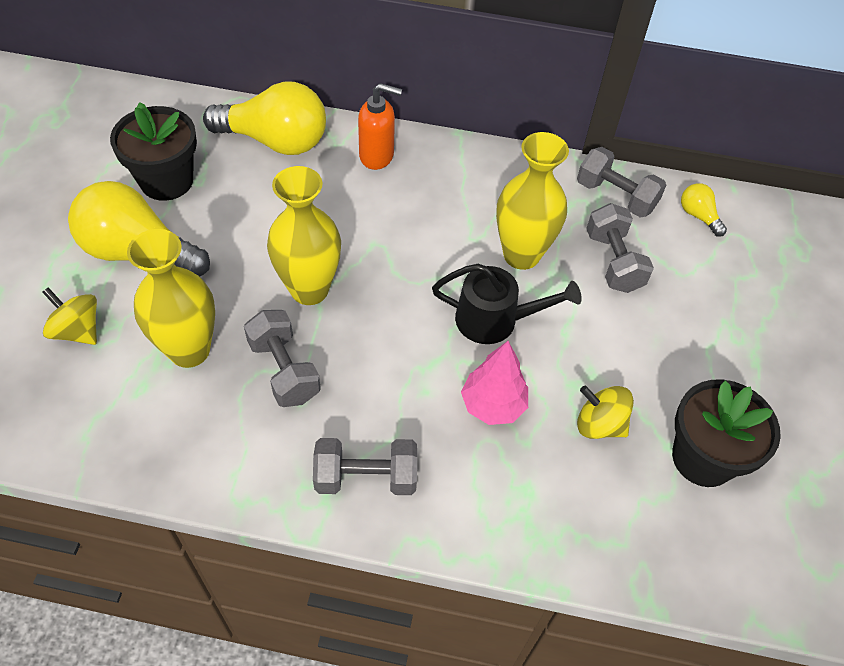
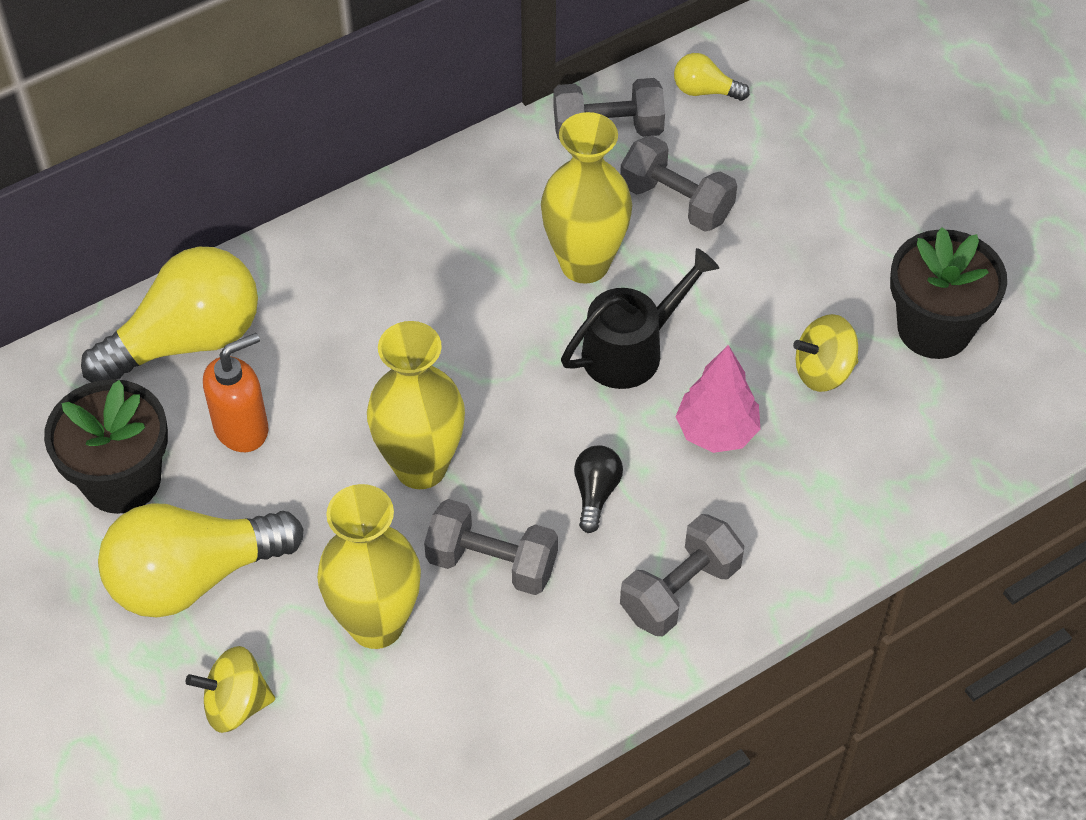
camera: 40 degrees left, 0 degrees up
(377, 156) = (319, 271): orange soap dispenser -> orange soap dispenser (242, 428)
(383, 381) = (595, 493): none -> black light bulb

